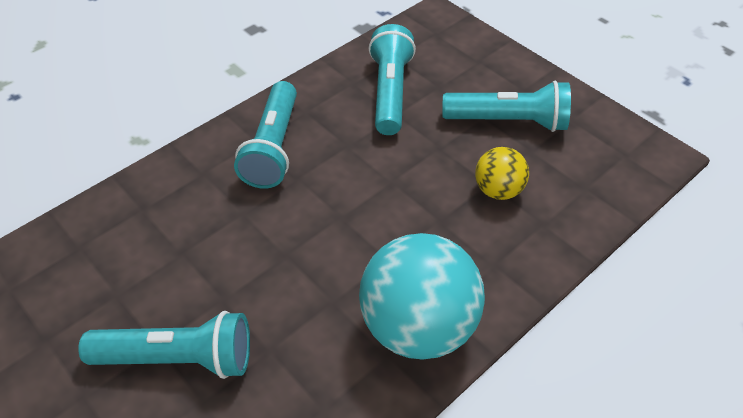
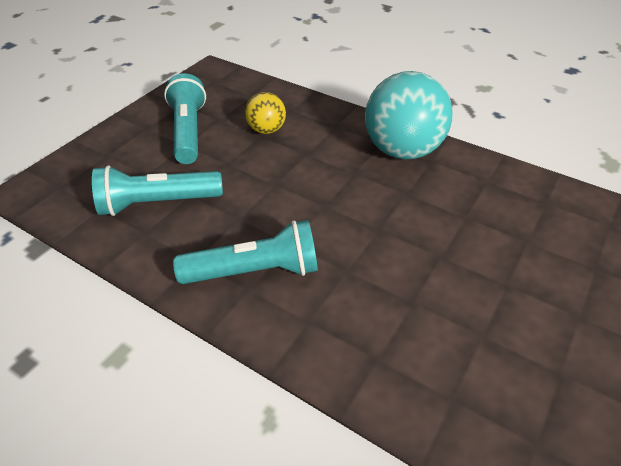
camera: 105 degrees left, 5 degrees down
(178, 358) = (507, 266): turquoise flashlight -> none

